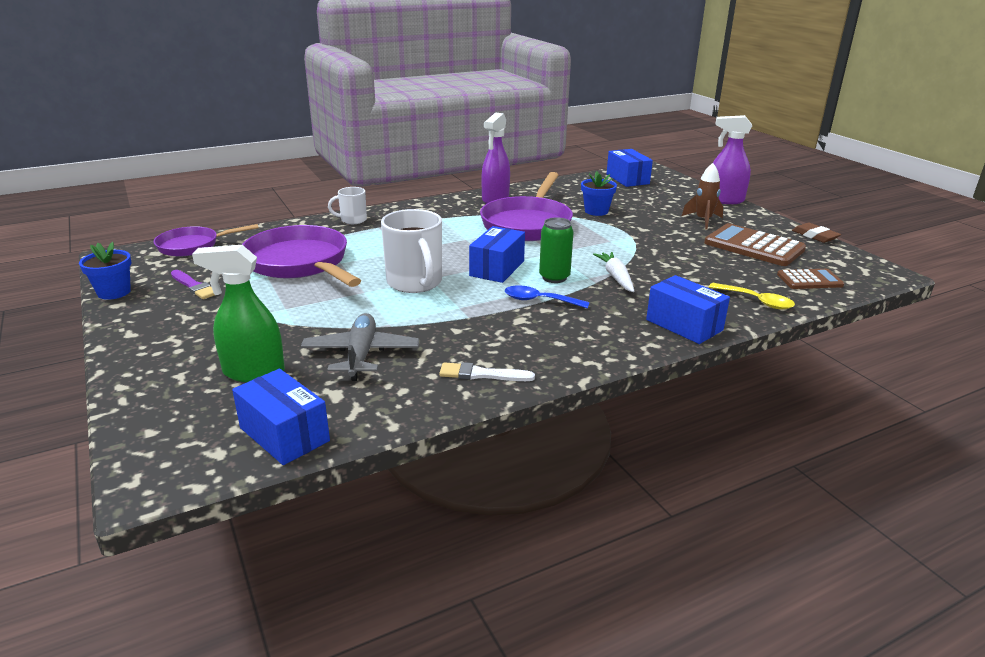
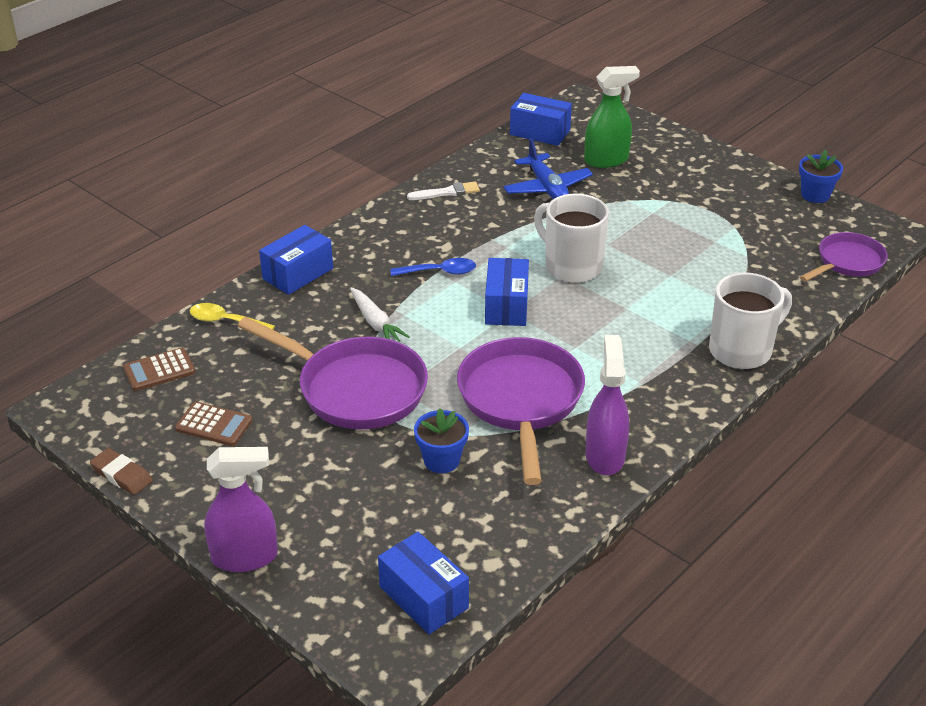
camera: 160 degrees right, 10 degrees up
(194, 286) = (761, 216): purple brush -> none
(300, 263) = (708, 265): purple pan -> purple pan (355, 389)
(352, 220) = (742, 350): white mug -> white mug, size x1.82
(361, 355) = (547, 188): grey plane -> blue plane
(554, 277) = (440, 307): green can -> none
(684, 325) = (298, 273): blue box -> blue box turned 75 degrees counterclockwise
(703, 220) = (280, 476): brown rocket -> none
(754, 246) = (214, 425): brown calculator -> brown calculator, size x0.58

